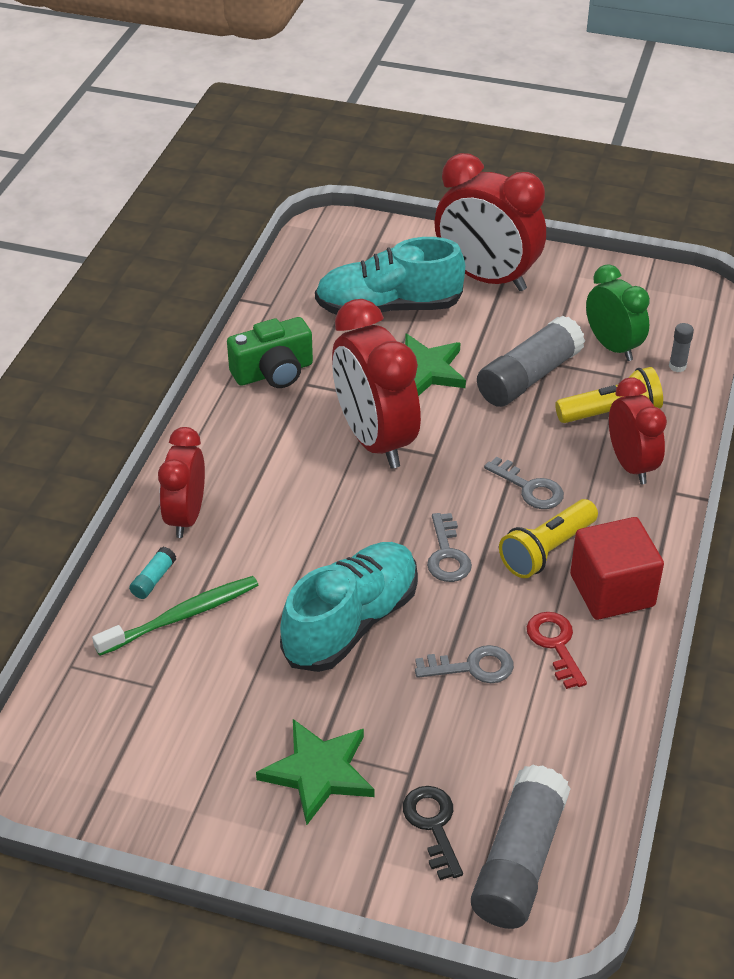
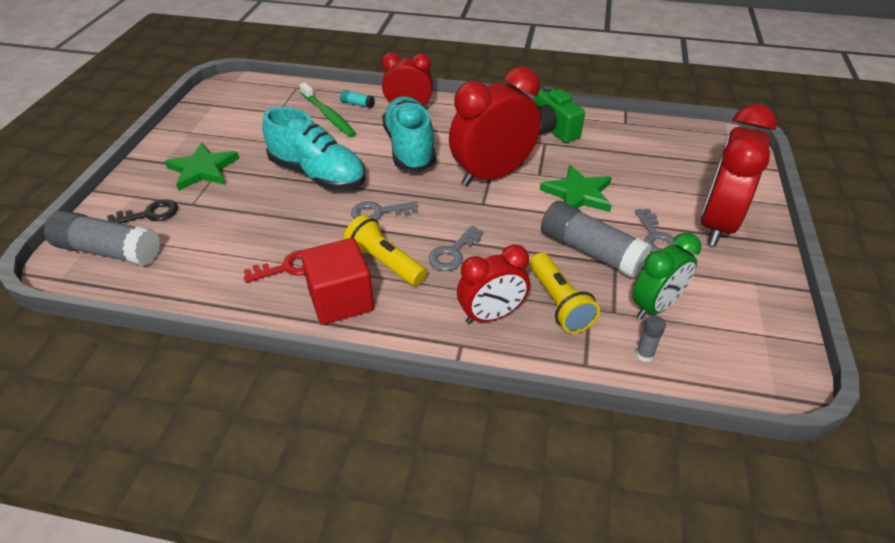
camera: 85 degrees right, 0 degrees up
(388, 307) = (648, 174): turquoise shoe -> turquoise shoe (409, 148)
(473, 667) = (272, 227): grey key -> grey key (656, 237)

